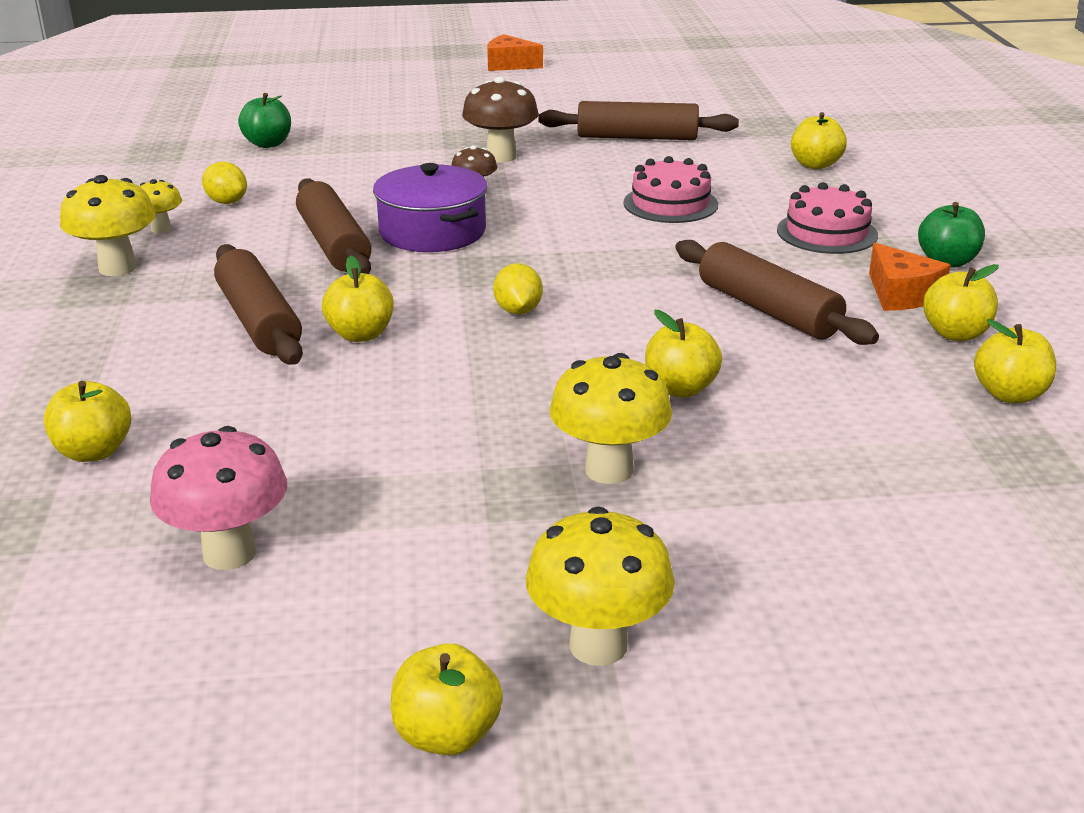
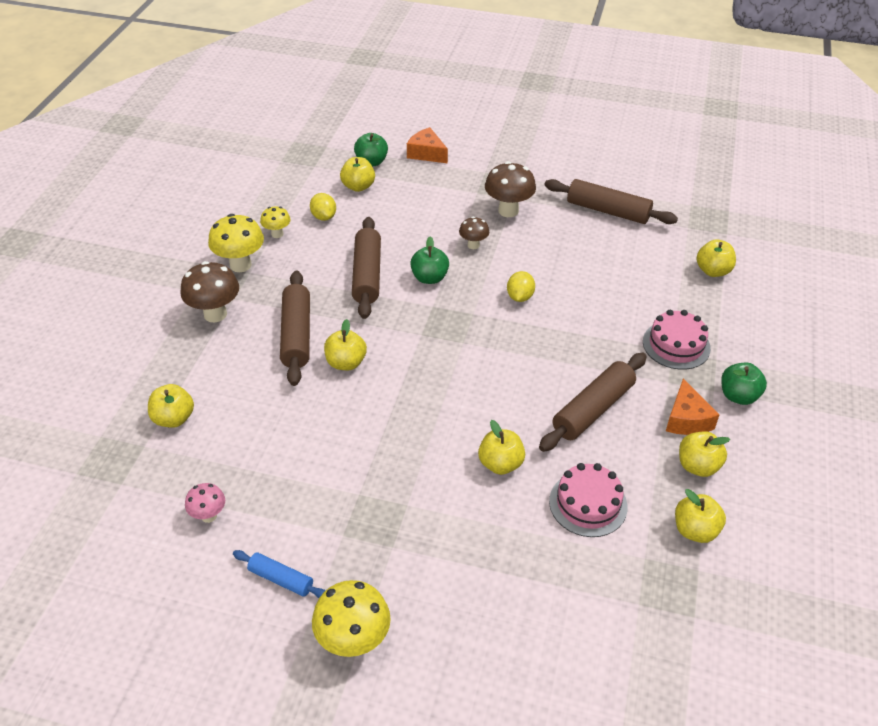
camera: 20 degrees right, 15 degrees up
(103, 324) = (215, 314): none -> brown mushroom
(229, 553) = (209, 516): pink mushroom -> pink mushroom, size x0.57
(414, 600) = (281, 579): none -> blue rolling pin
(432, 232) = (429, 278): purple pot -> green apple
(447, 734) = (256, 672): yellow apple -> yellow apple (358, 186)
(509, 65) = (565, 106): orange cheese -> orange cheese (426, 153)
(518, 311) = (443, 367): yellow lemon -> yellow lemon (520, 297)
(609, 470) = (425, 517): yellow mushroom -> none
(670, 204) = (591, 288): pink cake -> pink cake (588, 504)
(768, 310) = (593, 409): brown rolling pin -> brown rolling pin turned 60 degrees clockwise

